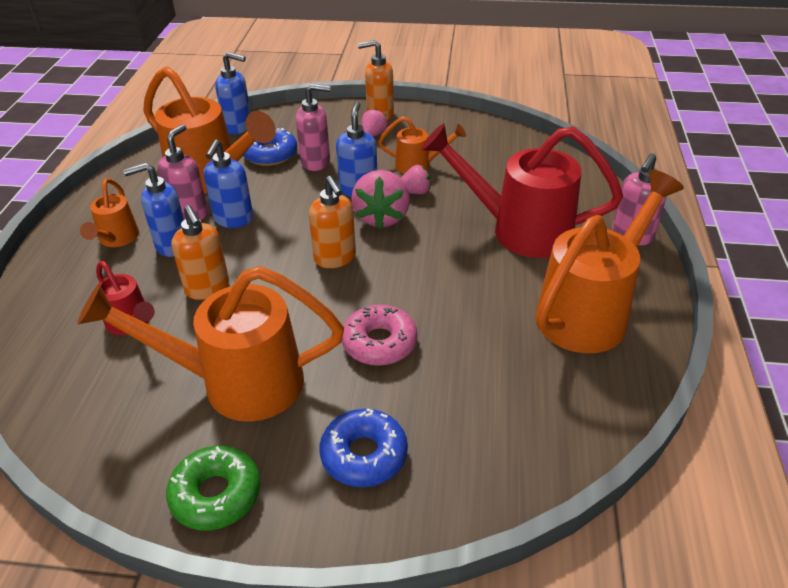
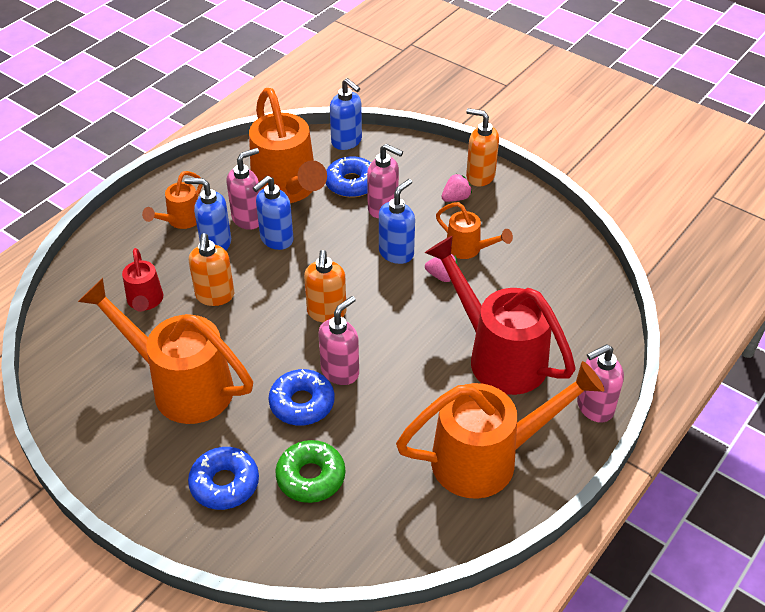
camera: 30 degrees right, 5 degrees up
(216, 494) = (115, 460): green donut -> green donut (311, 477)
(379, 343) = (302, 403): pink donut -> blue donut
(382, 217) = (393, 290): pink strawberry -> none
(392, 300) = (340, 371): none -> pink soap dispenser

